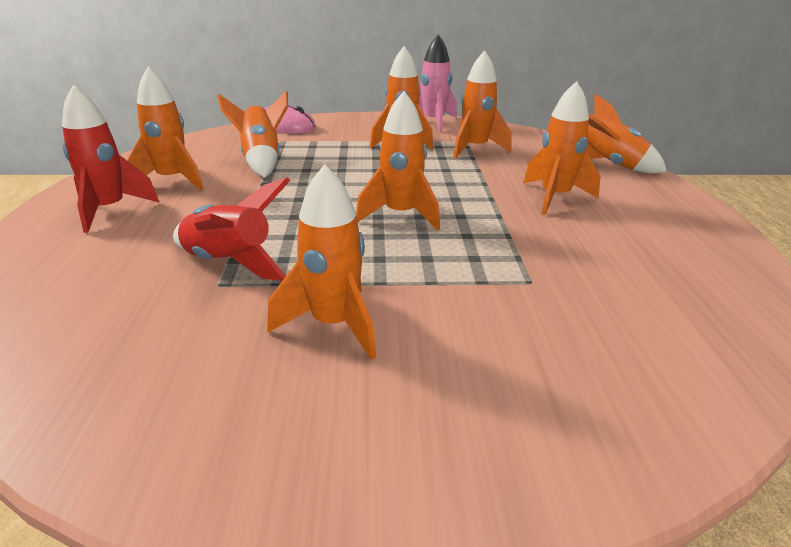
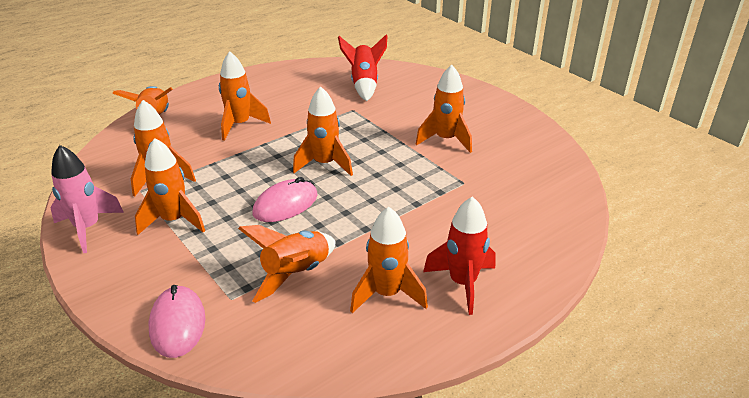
camera: 125 degrees left, 5 degrees up
(229, 263) = (445, 190): red rocket -> red rocket (364, 84)
(357, 179) = (285, 204): none -> pink mouse

